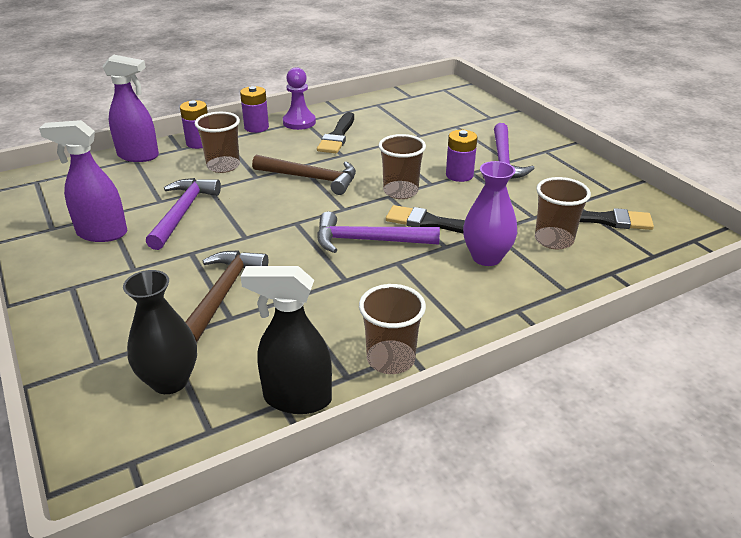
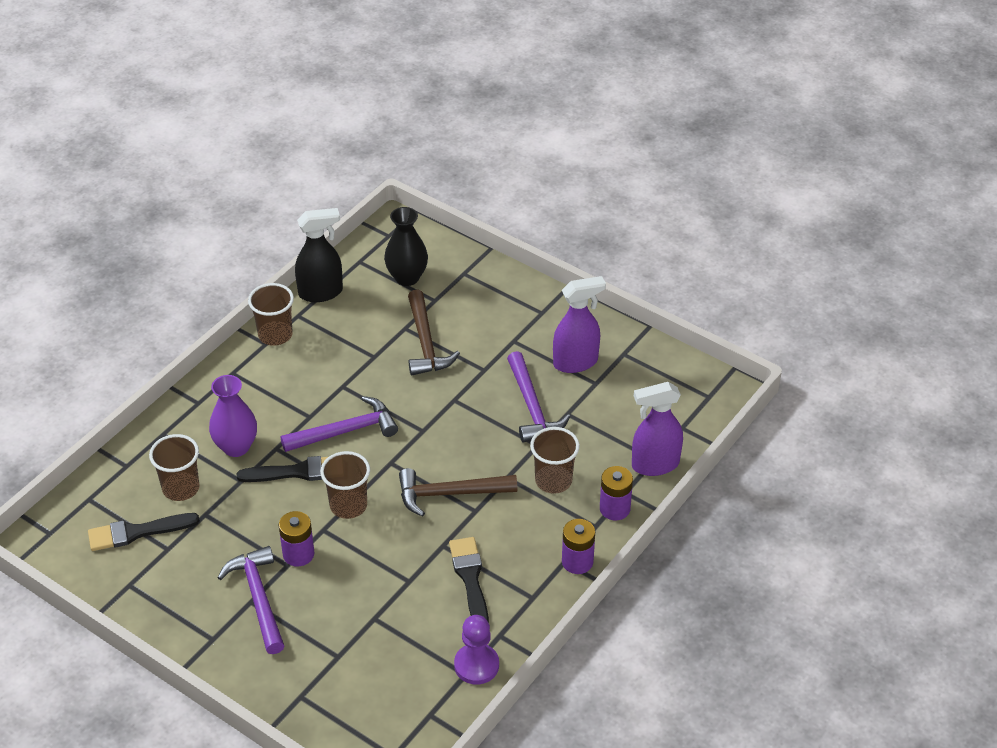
camera: 155 degrees right, 10 degrees up
(299, 122) = (535, 591): purple pawn -> purple pawn (476, 665)

